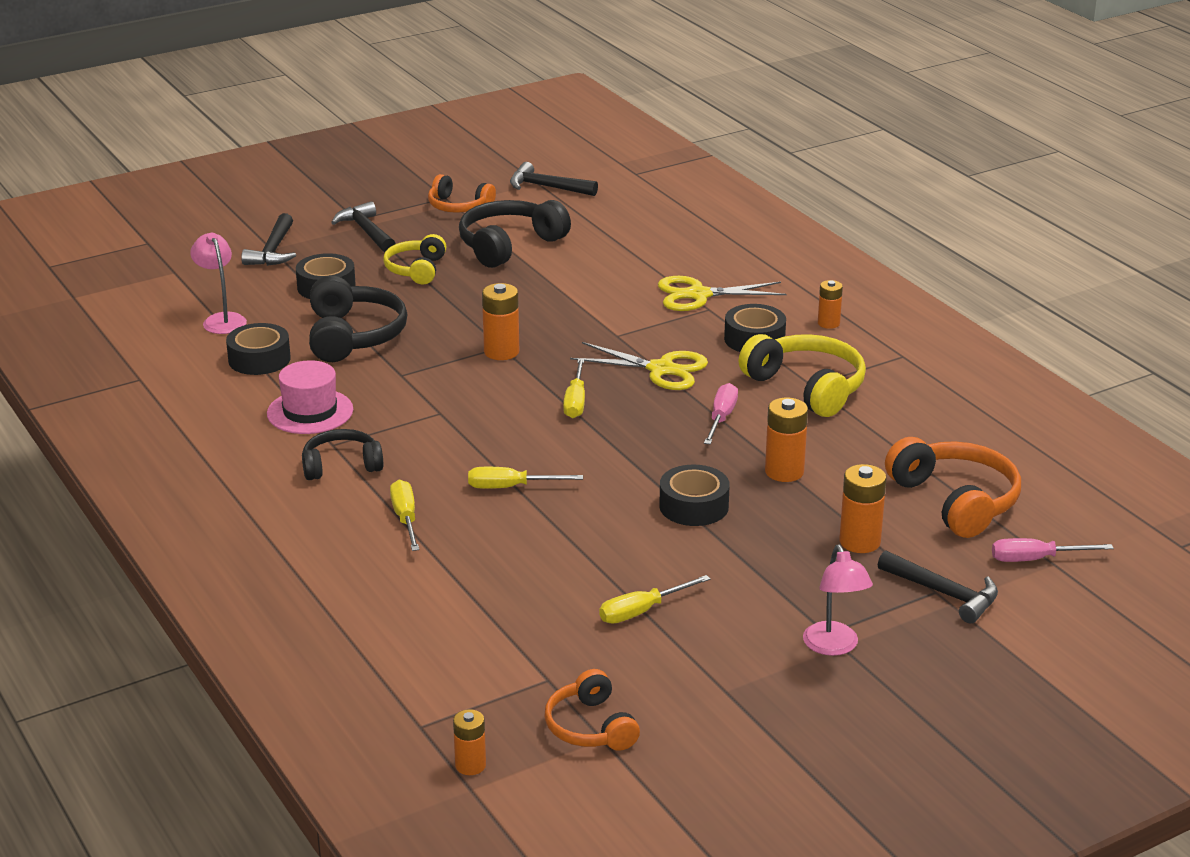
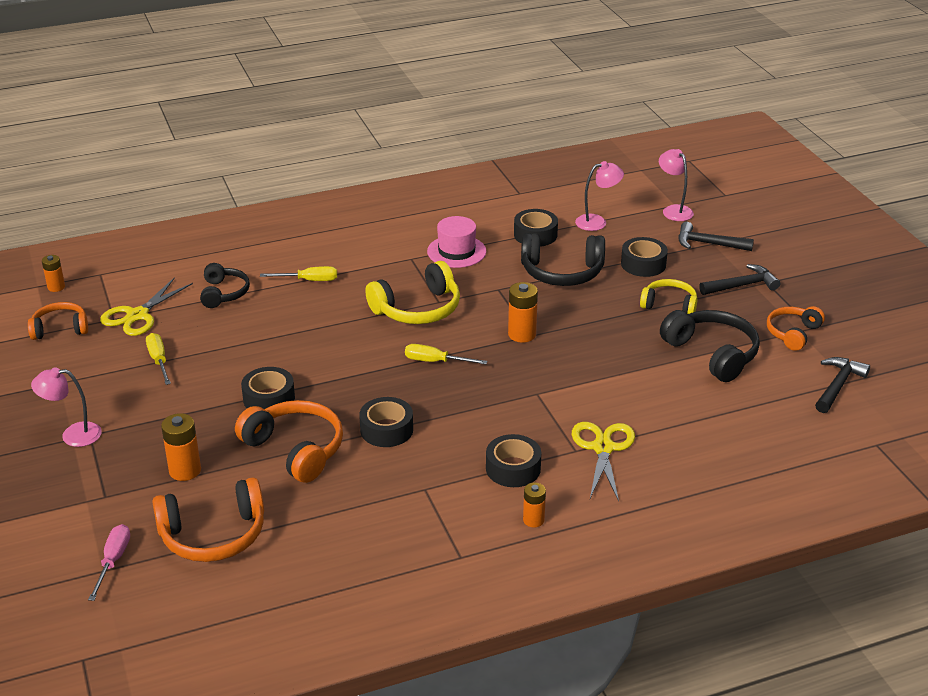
camera: 100 degrees right, 5 degrees up
(189, 272) = (673, 210): none -> pink lamp
(341, 465) = (383, 260): black headphones -> black headphones (224, 293)
(510, 487) = (328, 323): yellow screwdriver -> none
(661, 369) = (473, 409): yellow scissors -> yellow scissors (137, 315)
(721, 418) = (386, 429): pink screwdriver -> black tape
(784, 472) = (295, 449): orange battery -> orange headphones
(807, 387) = (420, 485): yellow headphones -> yellow headphones (418, 309)
(944, 594) = (99, 500): black hammer -> none

